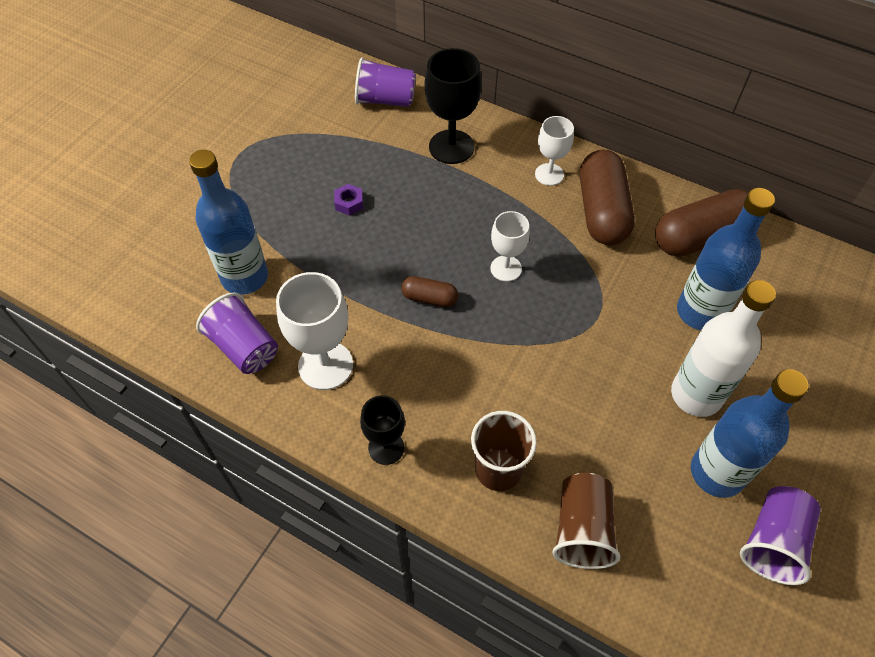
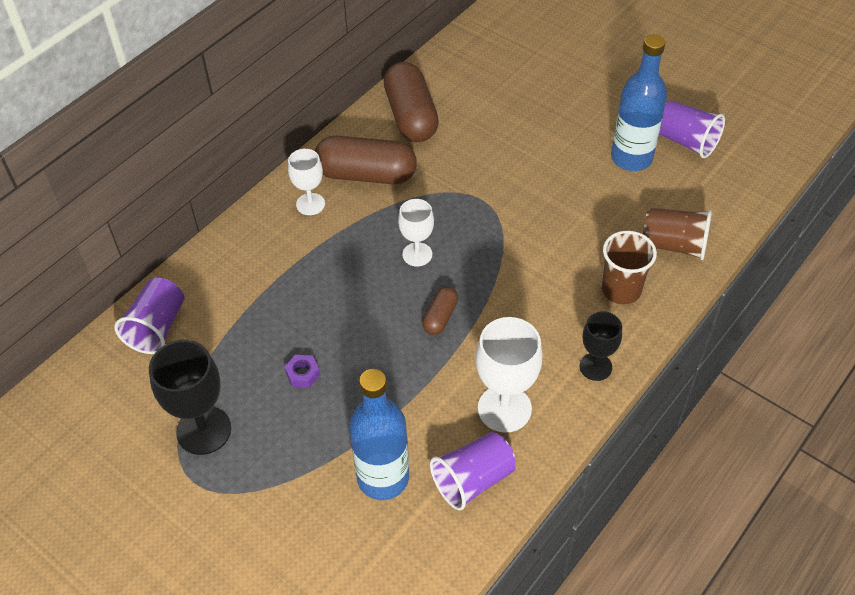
camera: 80 degrees left, 5 degrees down
(451, 147) = (249, 276): black goblet -> black goblet (204, 430)
(696, 395) = (564, 154): white bottle -> none
(700, 312) = (488, 134): blue bottle -> none

